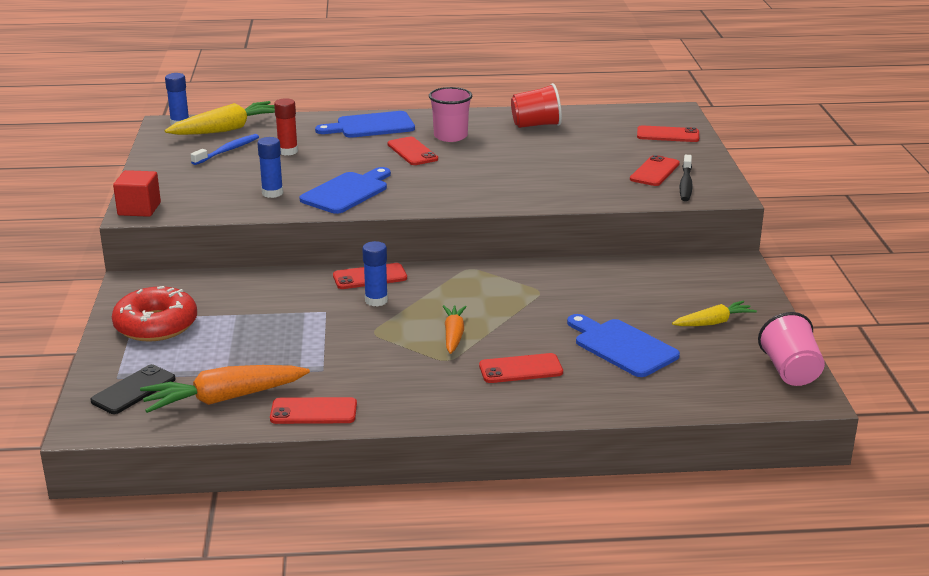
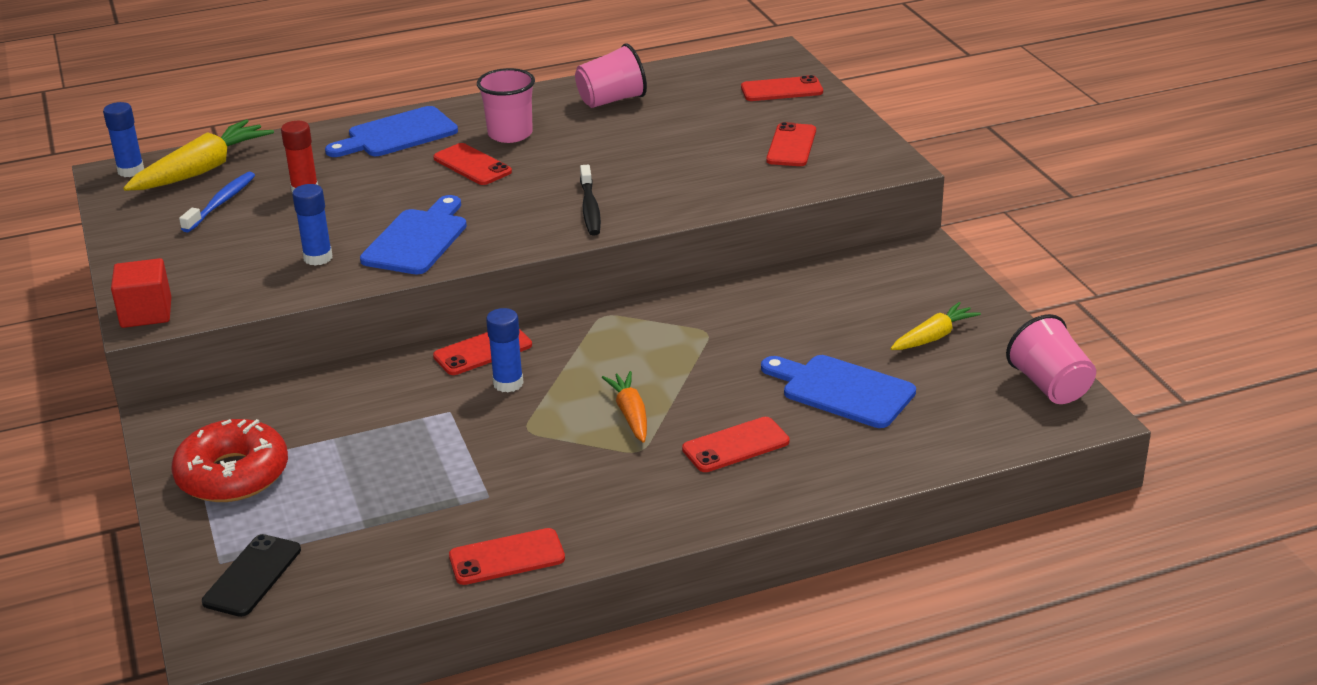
camera: 15 degrees left, 5 degrees up
(223, 399) = (380, 564): orange carrot -> none
(536, 125) = (611, 100): red cup -> pink cup
(685, 184) = (837, 157): black toothbrush -> black toothbrush (590, 208)

